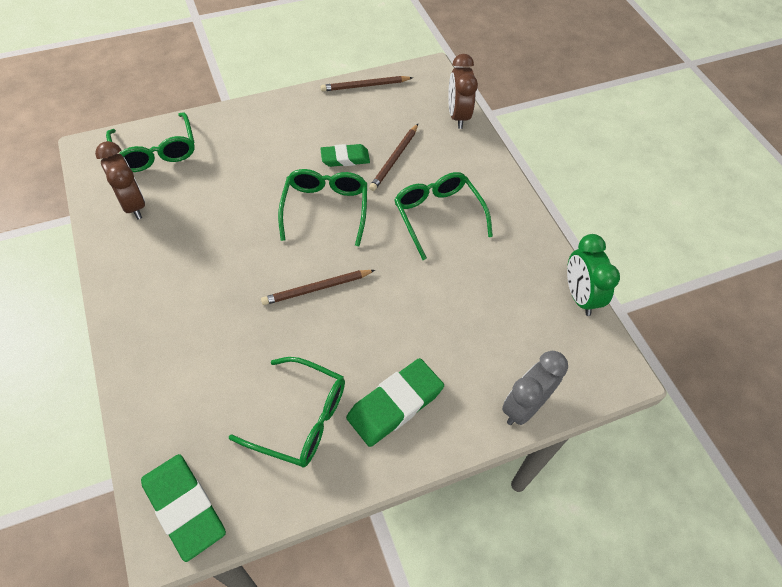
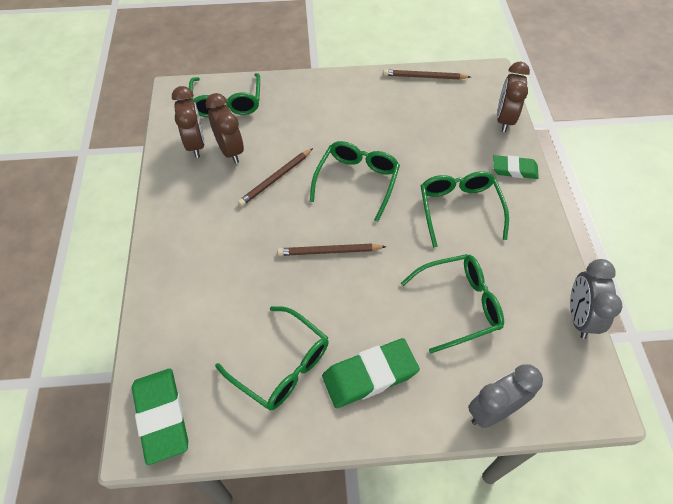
camera: 20 degrees right, 0 degrees up
(175, 204) = (230, 151): none -> brown clock
(345, 158) = (388, 139): green eraser -> green eraser (514, 169)
(394, 159) = (433, 148): brown pencil -> brown pencil (276, 179)
(464, 312) = (459, 305): none -> green glasses
(579, 296) = (579, 317): green clock -> grey clock

